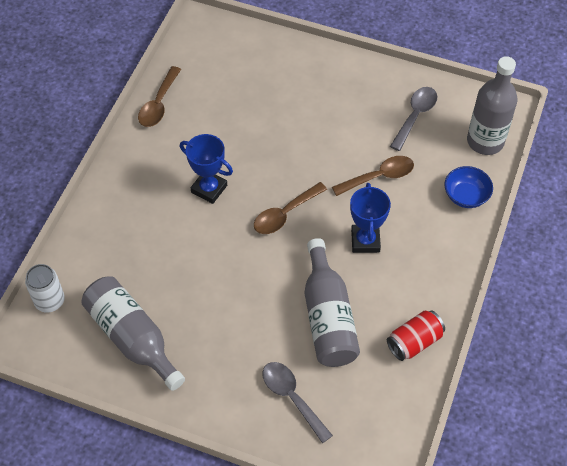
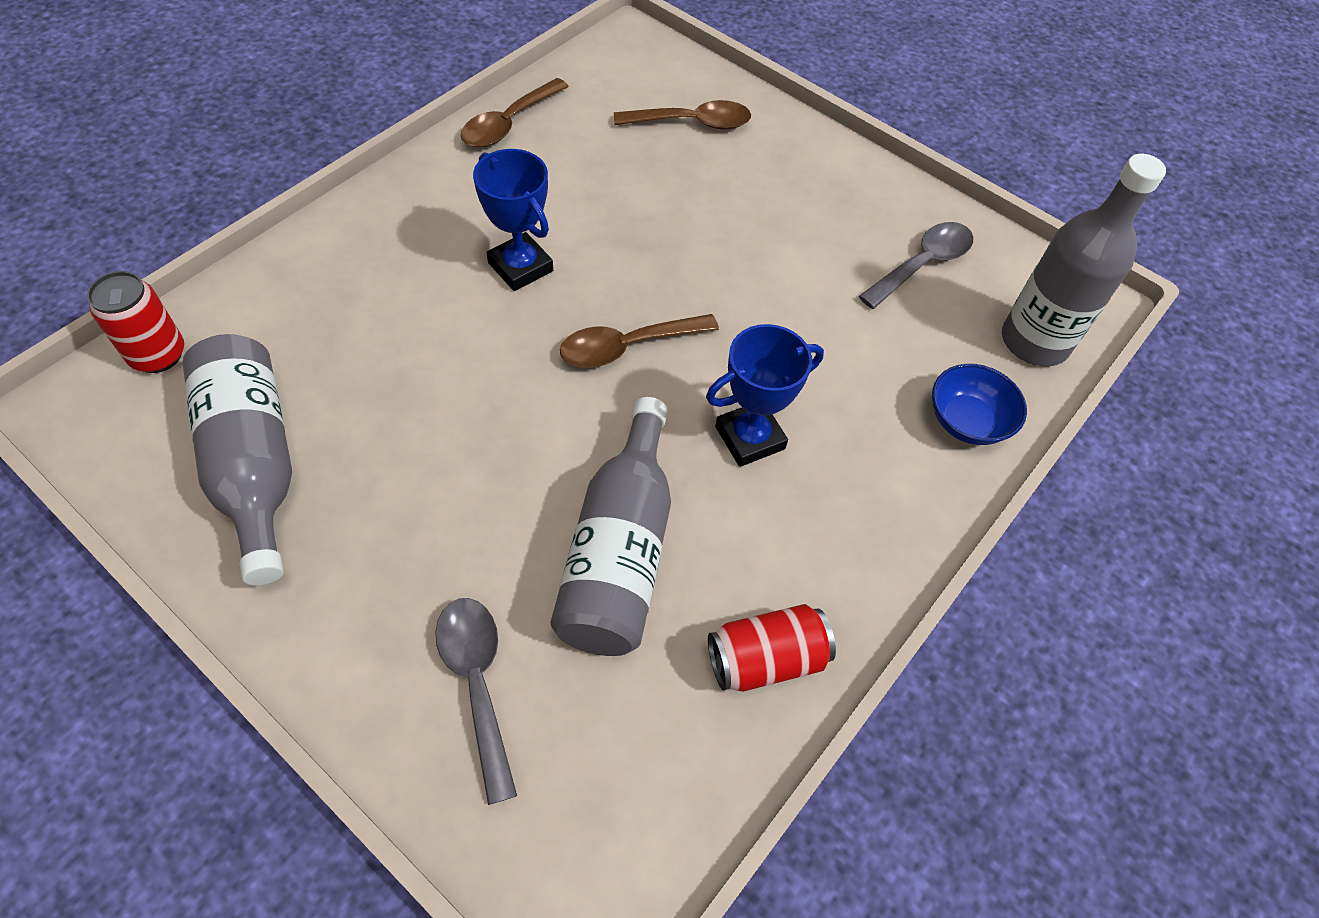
camera: 15 degrees right, 0 degrees up
(50, 301) = (158, 355): white can -> red can
(365, 241) = (749, 438): blue trophy -> blue trophy turned 45 degrees clockwise
(379, 176) = (820, 339): brown spoon -> brown spoon (692, 123)

